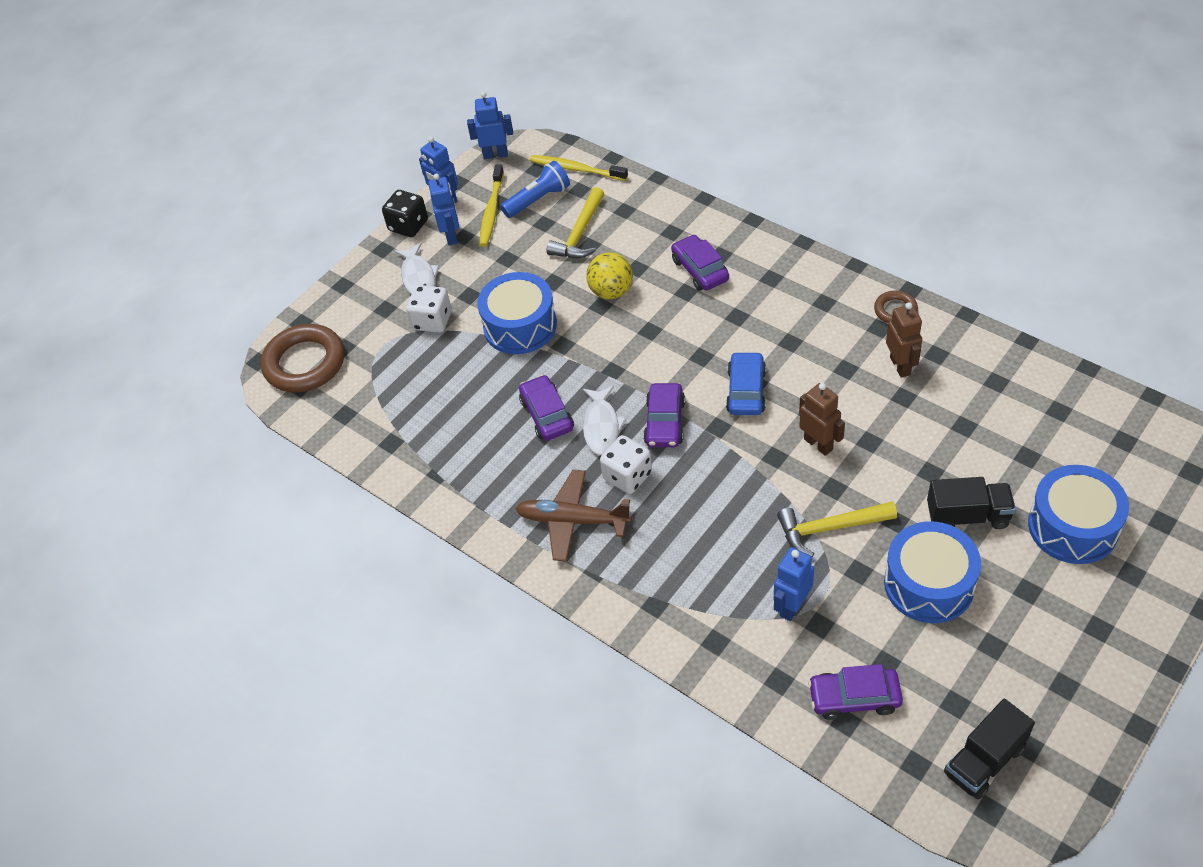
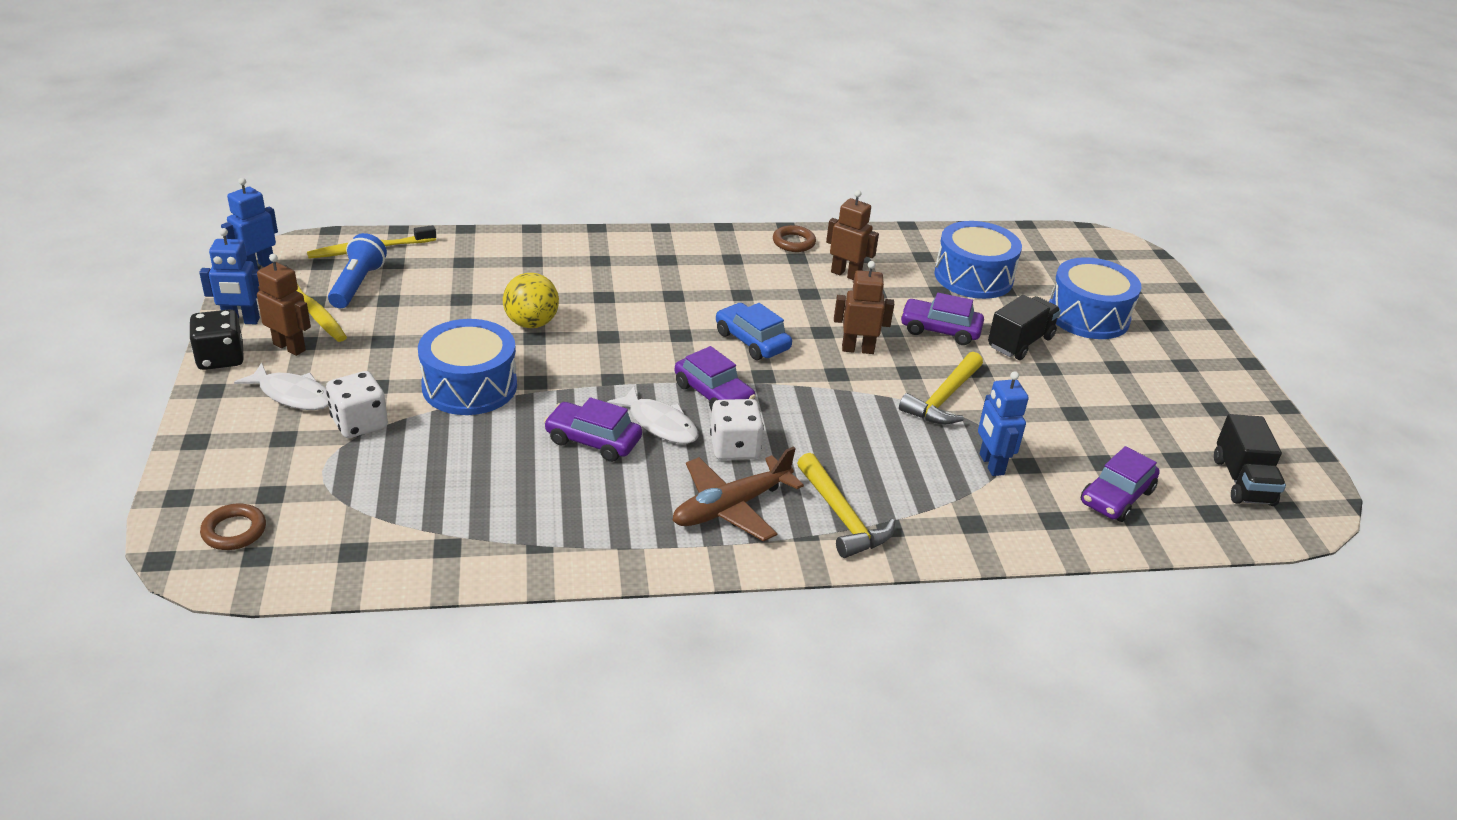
camera: 55 degrees left, 15 degrees down
(305, 363) = (234, 531): brown ring -> brown ring, size x0.50
(451, 236) = (290, 347): blue robot -> brown robot
(580, 234) = (439, 294): yellow hammer -> yellow hammer (842, 517)
(700, 270) = (596, 277): purple car -> purple car (940, 330)
(929, 584) = (1056, 396): blue drum -> blue drum (973, 277)

